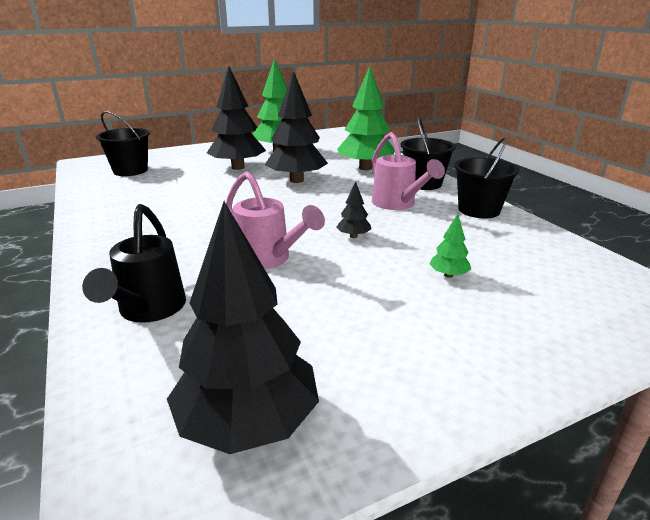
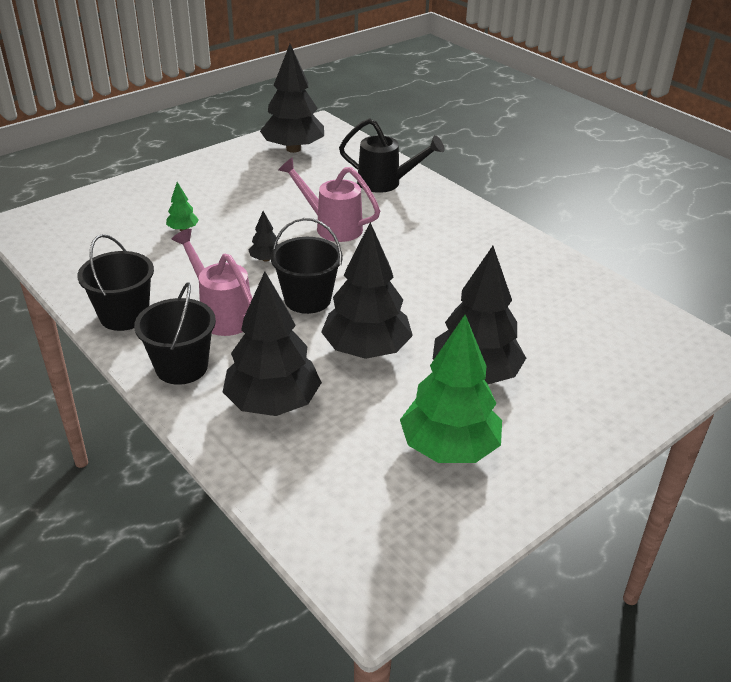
camera: 165 degrees right, 10 degrees up
(130, 170) = (619, 342): black bucket -> black bucket (307, 299)
(148, 311) = (386, 183): black watering can -> black watering can turned 120 degrees clockwise
(365, 168) = (273, 403): green tree -> black tree

